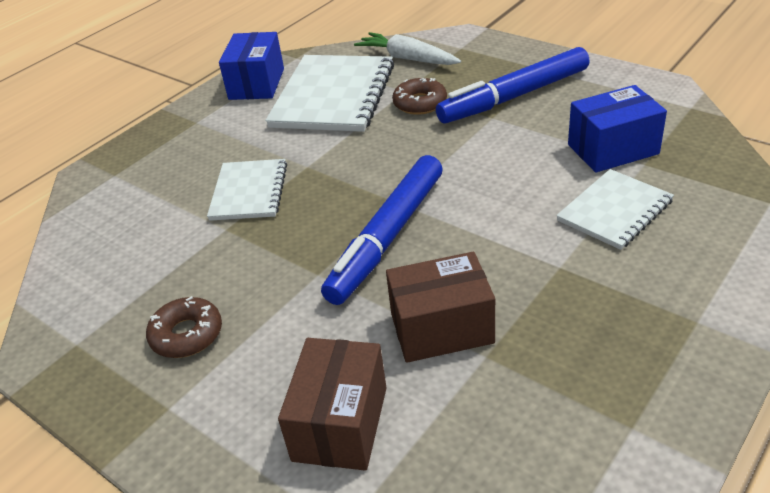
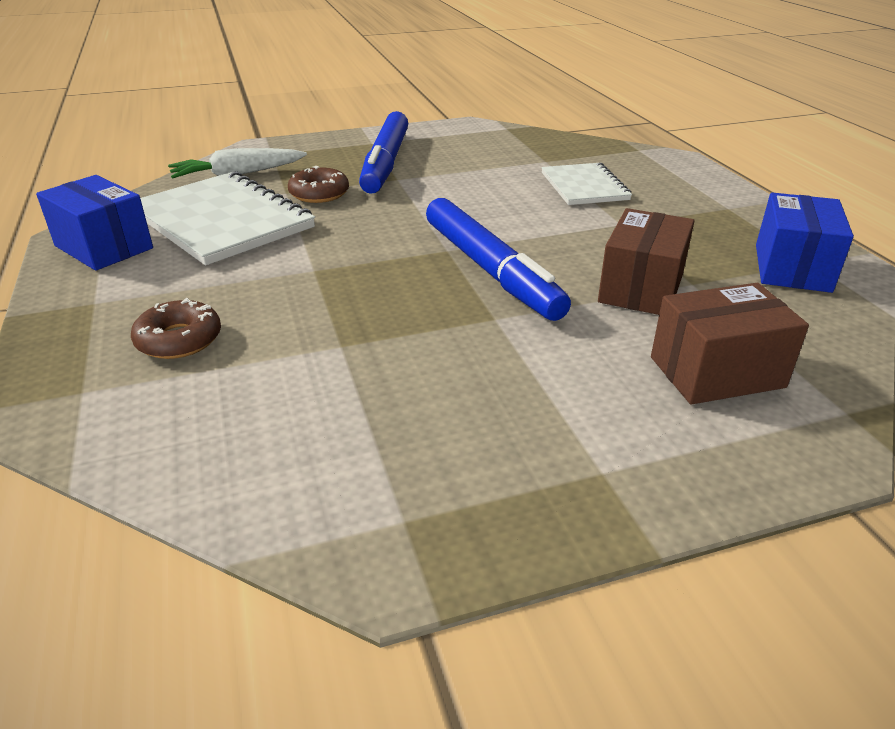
camera: 60 degrees left, 5 degrees down
(187, 335) = (493, 424): brown donut -> brown donut (179, 340)
(249, 192) = (299, 312): white notebook -> none
(340, 423) = (716, 372): brown box -> brown box turned 60 degrees counterclockwise
(613, 149) = (513, 162): blue box -> blue box (792, 268)

